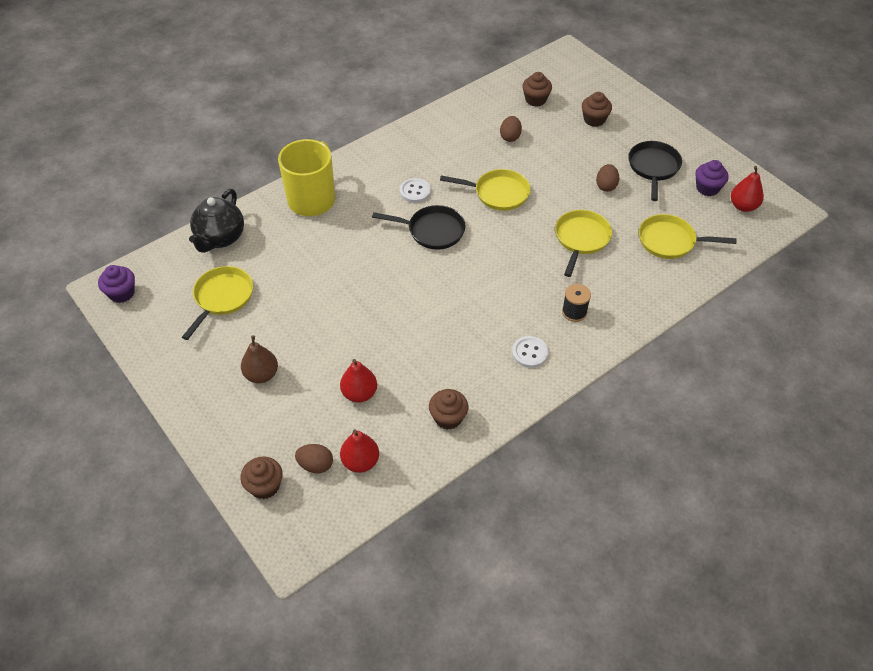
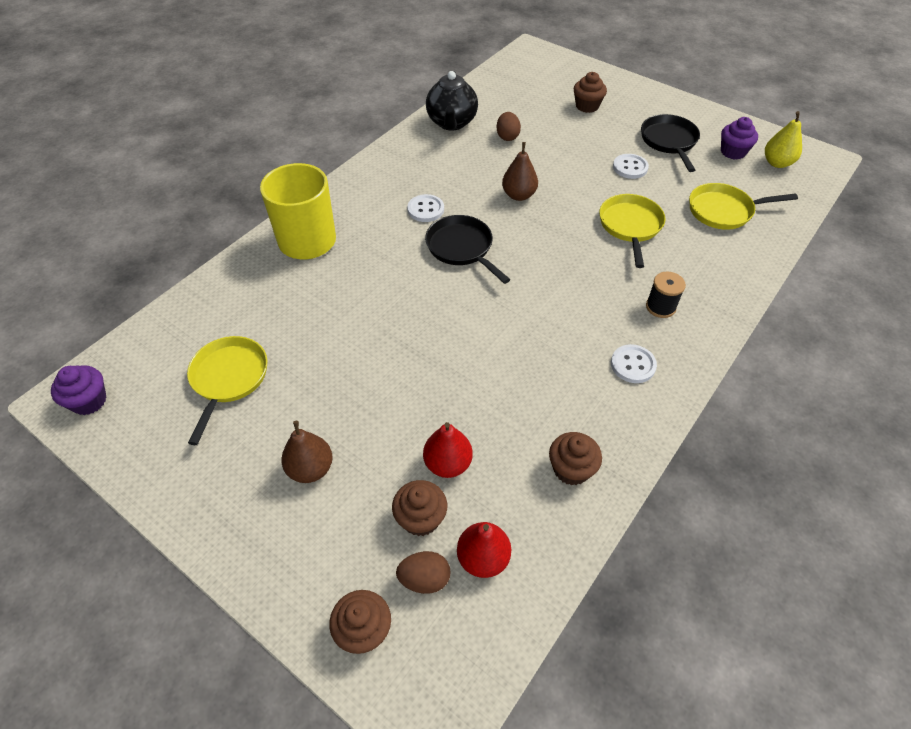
camera: 15 degrees left, 0 degrees up
(220, 238) = (206, 305): black teapot -> black teapot (451, 123)
(432, 231) = (462, 248): black pan -> black pan turned 120 degrees counterclockwise
(497, 193) = (519, 195): yellow pan -> brown pear
(535, 100) = (518, 97): brown cupcake -> brown cupcake (421, 518)
(606, 186) = (630, 167): brown egg -> white button
(743, 206) = (777, 163): red pear -> yellow pear

